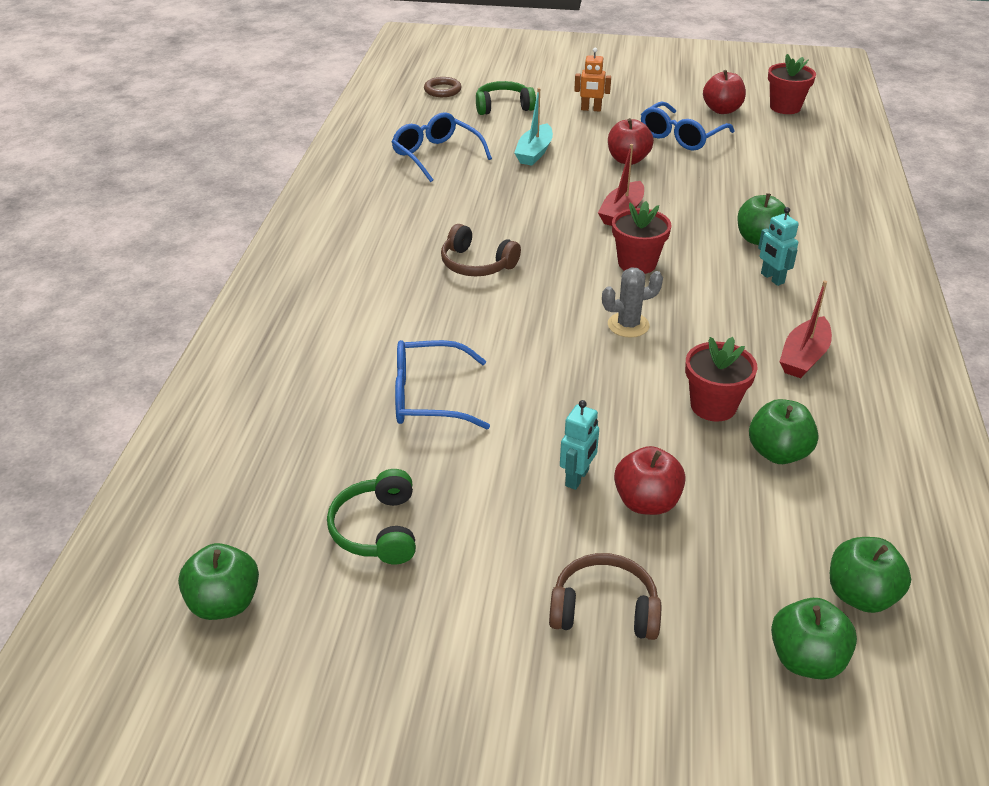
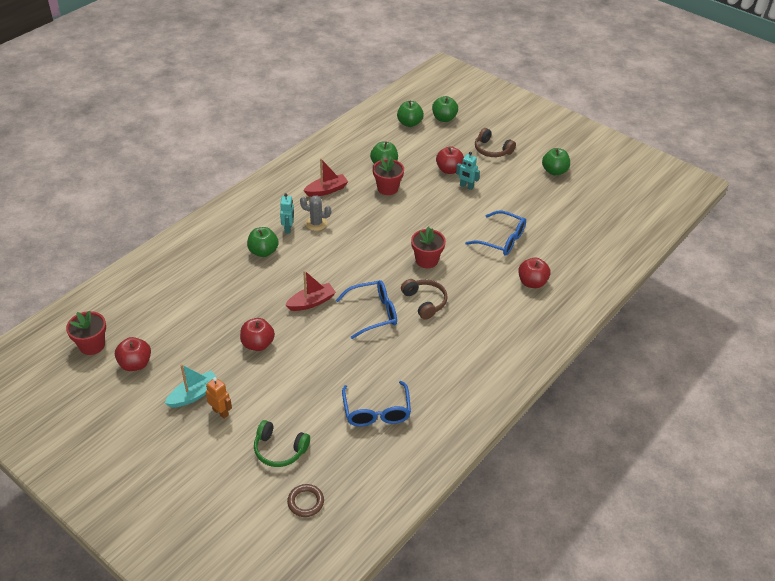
camera: 150 degrees left, 5 degrees up
(224, 603) = (617, 199): green apple -> green apple (554, 171)
(332, 348) = (532, 283): none -> red apple
(377, 529) = (553, 199): green headphones -> none
(534, 153) = (309, 381): turquoise boat -> turquoise boat (194, 395)
(577, 478) = (466, 186): turquoise robot -> turquoise robot turned 120 degrees counterclockwise
(628, 325) = (383, 235): grey cactus -> grey cactus (316, 223)
(637, 263) = (341, 265): red flower pot -> red flower pot (426, 260)
(681, 136) = (198, 350): blue glasses -> blue glasses (373, 313)

